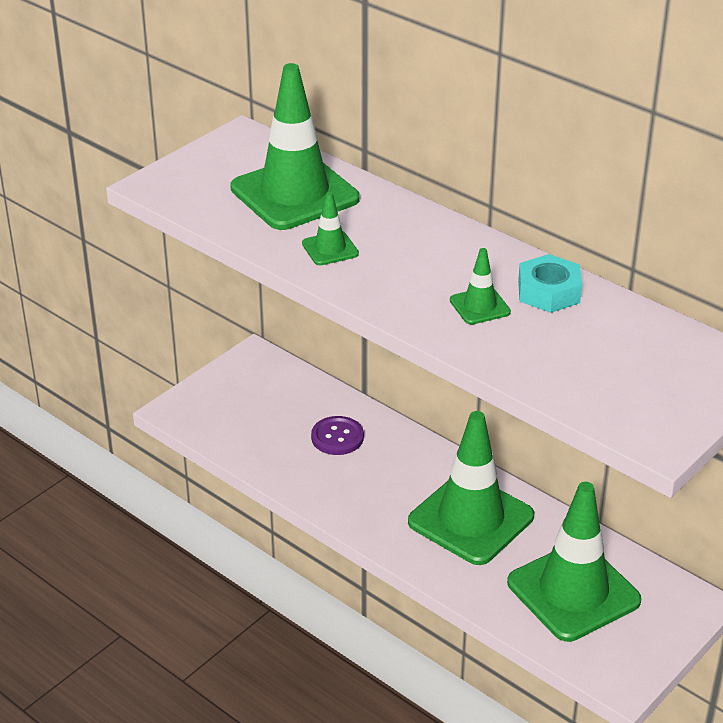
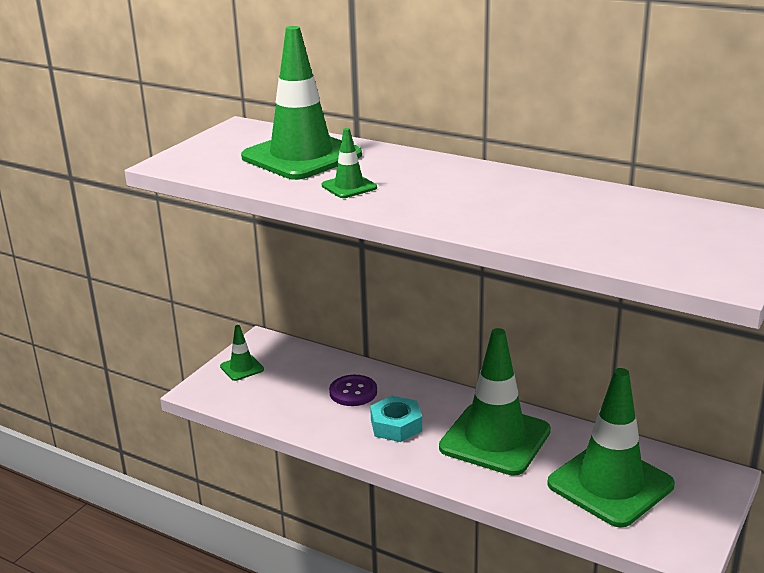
camera: 10 degrees left, 10 degrees down
(479, 306) = (505, 209): green traffic cone -> green traffic cone (242, 368)
(548, 292) = (561, 193): turquoise nut -> turquoise nut (396, 425)

